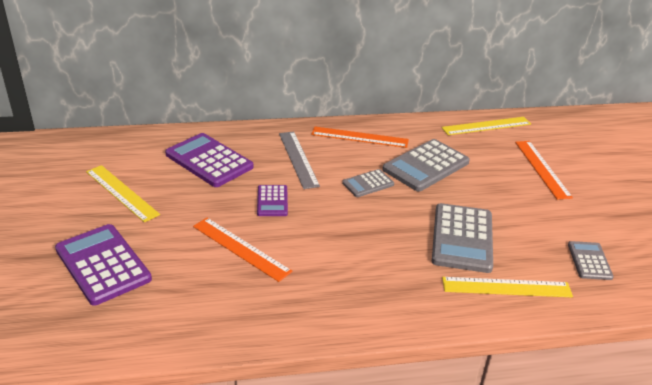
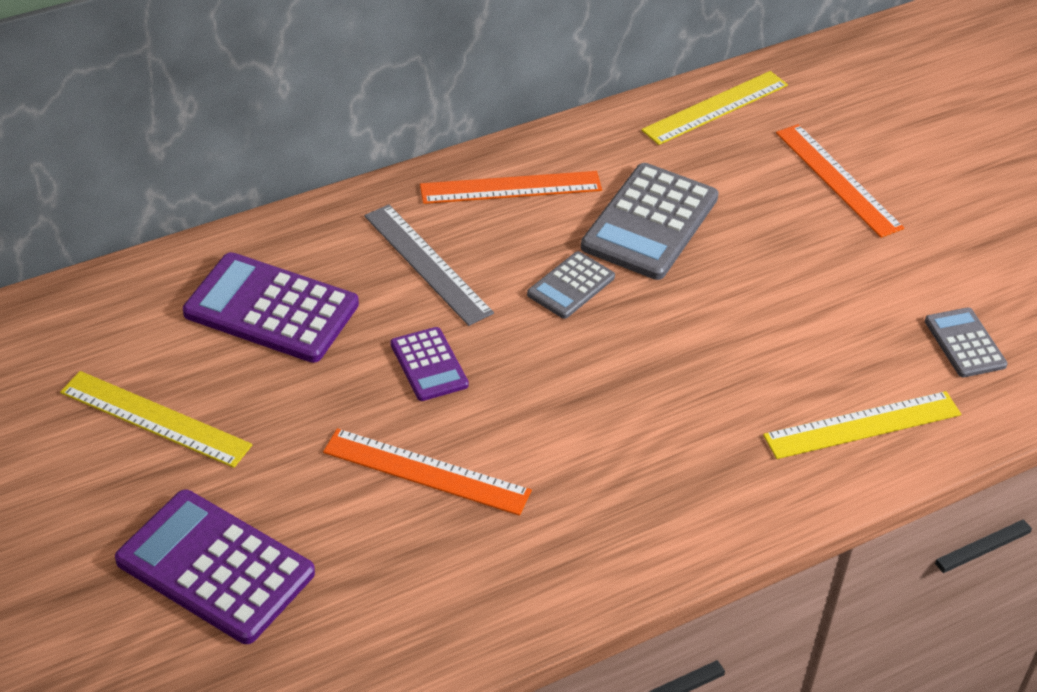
camera: 20 degrees left, 10 degrees up
(462, 238) = (765, 354): grey calculator -> none

